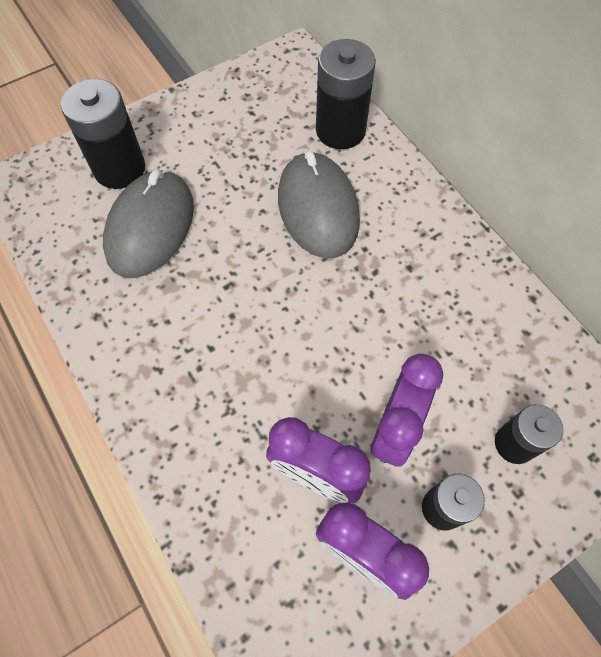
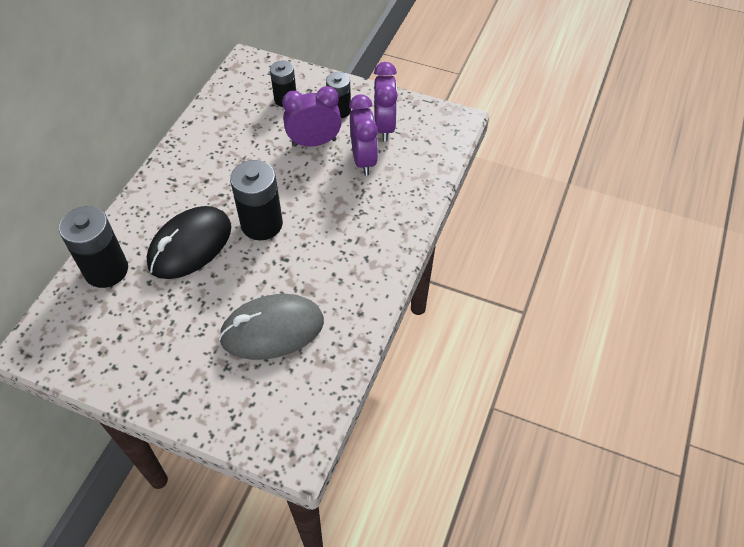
camera: 125 degrees left, 10 degrees down
(119, 168) = (234, 388): black battery -> black battery (262, 224)
(318, 208) = (190, 246): grey mouse -> black mouse

